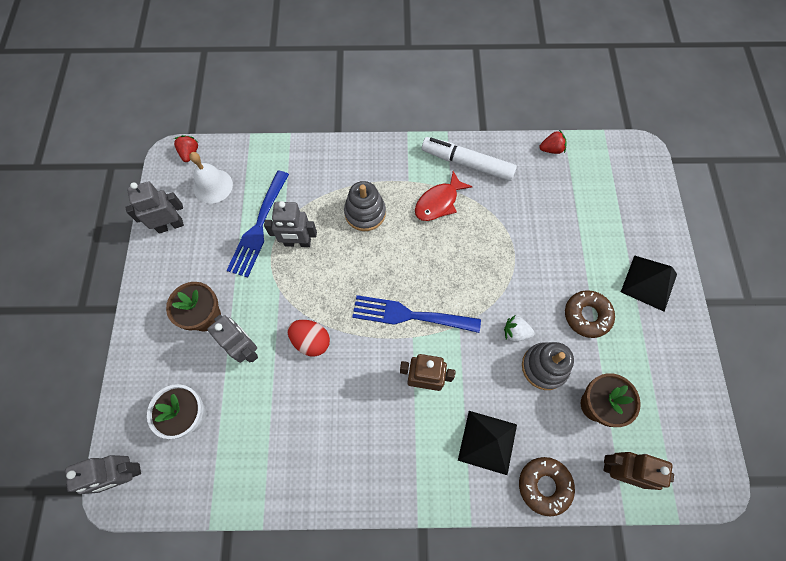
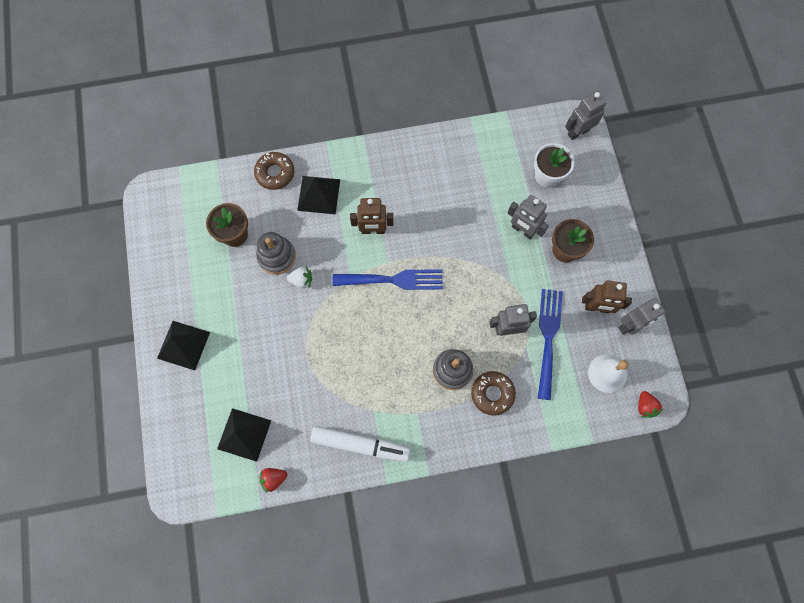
camera: 170 degrees right, 5 degrees up
(311, 341) = (471, 245): red egg -> none
(438, 202) = (383, 394): red fish -> none
(580, 189) = (244, 434): none -> black pyramid
(587, 316) = (240, 305): brown donut -> brown donut (492, 394)
(619, 470) = (219, 192): brown robot -> brown robot (597, 308)

